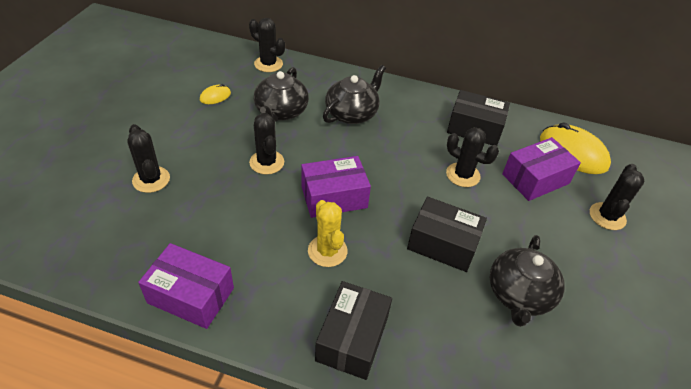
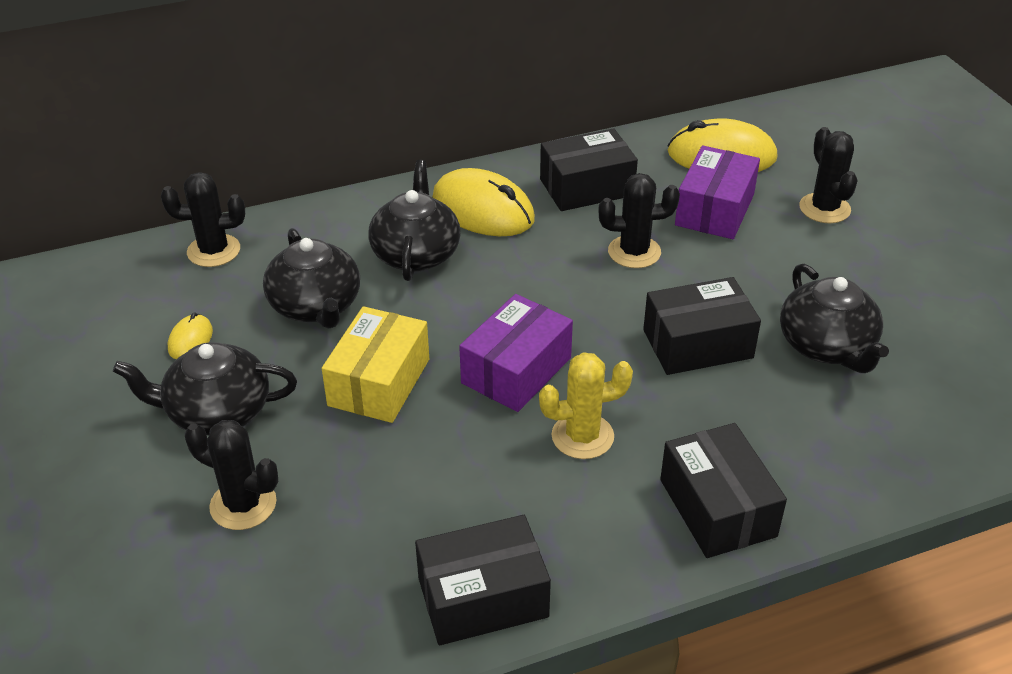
camera: 35 degrees left, 5 degrees down
(189, 133) = (217, 412): none -> black teapot
(191, 295) = (483, 597): purple box -> black box
(267, 162) = (379, 382): black cactus -> yellow box
(327, 251) = (582, 436): yellow cactus -> yellow cactus turned 45 degrees counterclockwise
(408, 110) = (483, 210): none -> yellow mouse

